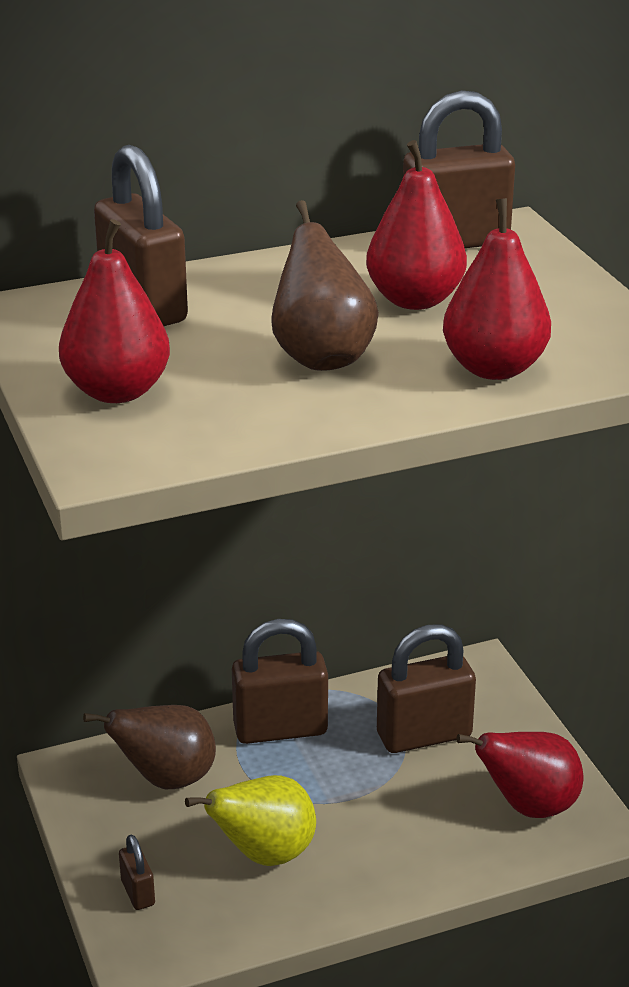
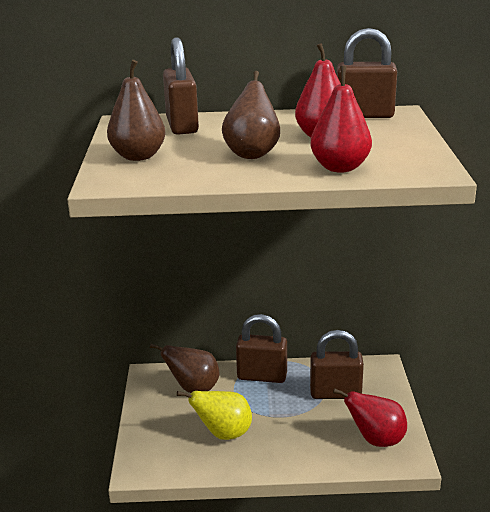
camera: 20 degrees right, 5 degrees down
(117, 391) = (138, 156): red pear -> brown pear
(138, 893) = (152, 438): brown padlock -> none

